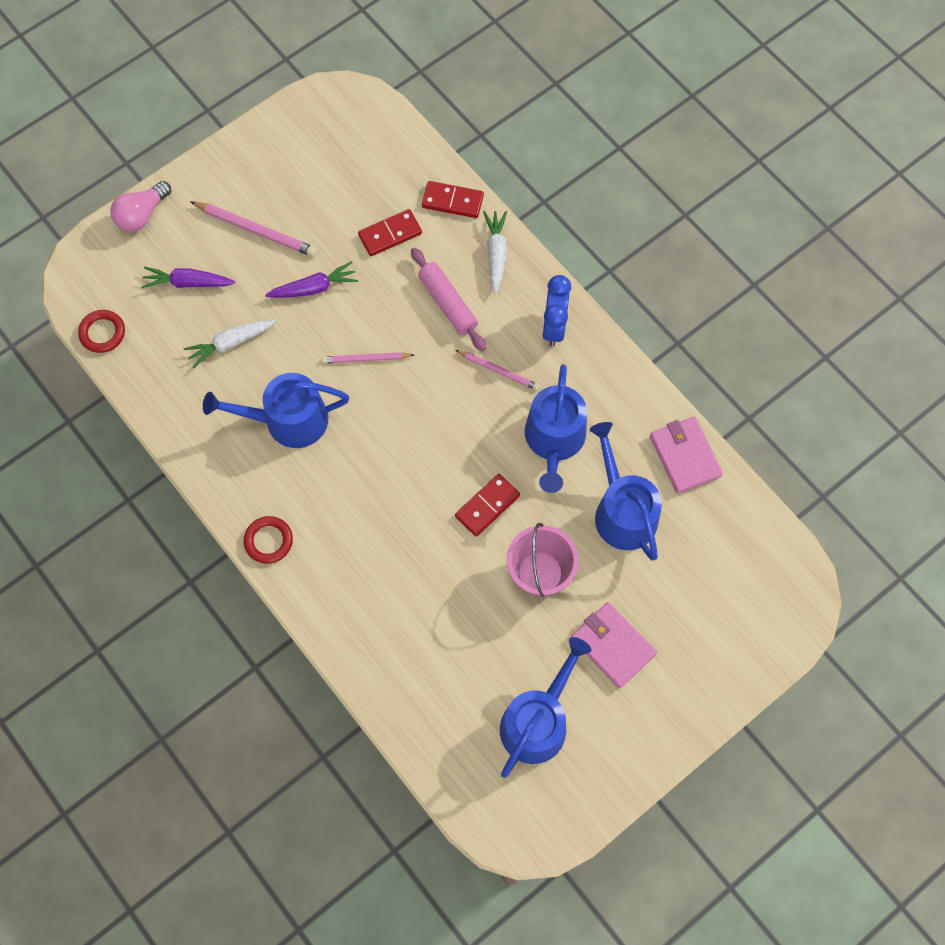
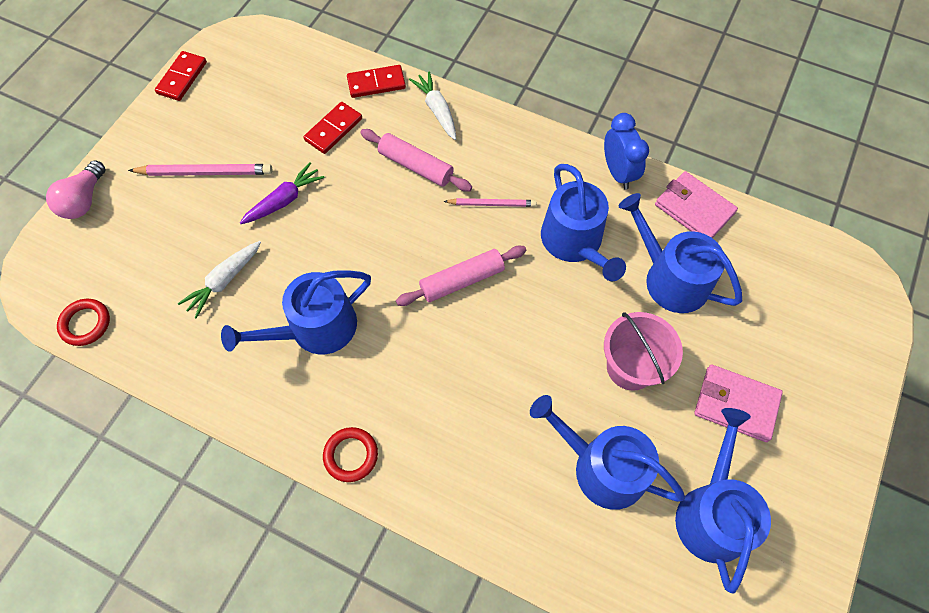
camera: 25 degrees left, 5 degrees down
(188, 283) = (157, 243): purple carrot -> none
(366, 359) = (364, 242): pink pencil -> none
(434, 431) = (462, 280): none -> pink rolling pin
(467, 644) = (601, 467): none -> blue watering can
(487, 506) = (547, 326): red domino -> red domino (182, 78)
(554, 327) = (520, 149): blue clock -> blue clock (618, 172)

